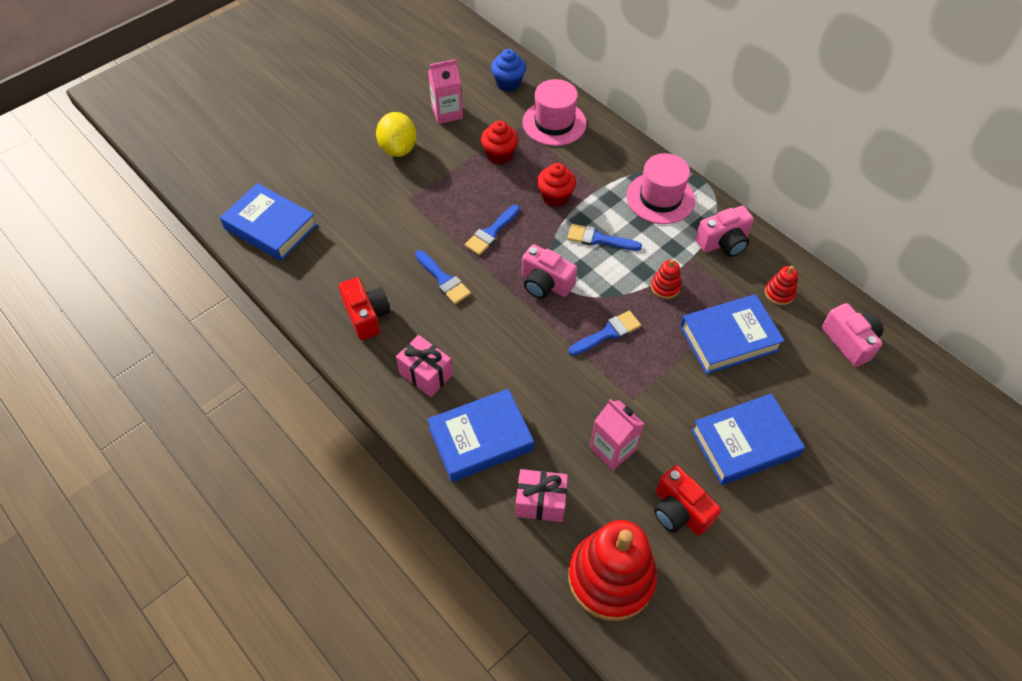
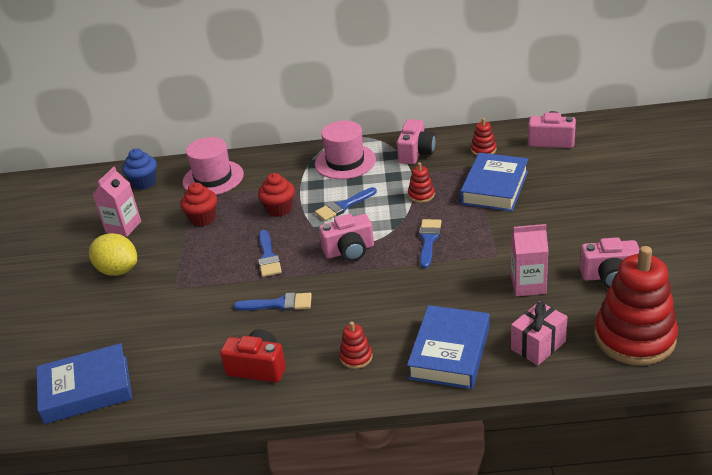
camera: 45 degrees left, 20 degrees down
(426, 374) = (356, 357): pink gift -> red stacking toy
(679, 511) = (609, 276): red camera -> pink camera
(744, 443) = (583, 221): blue book -> none

